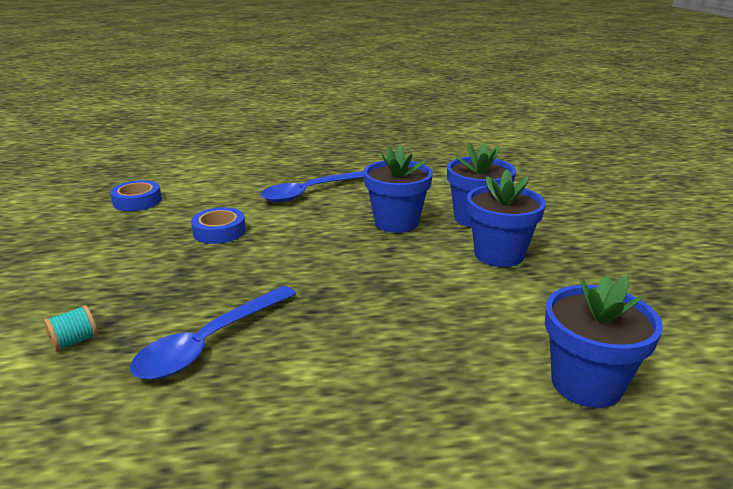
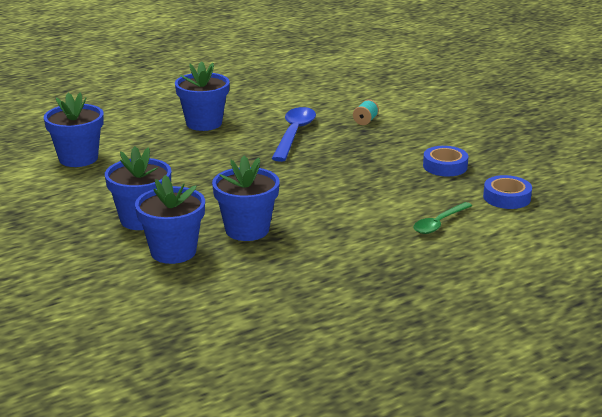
camera: 155 degrees right, 0 degrees up
(219, 231) = (388, 188): blue tape -> blue tape (445, 166)
(229, 194) = (439, 223): none -> green spoon
(310, 192) = (364, 245): blue spoon -> none
(327, 422) = (204, 123): none -> blue flower pot

